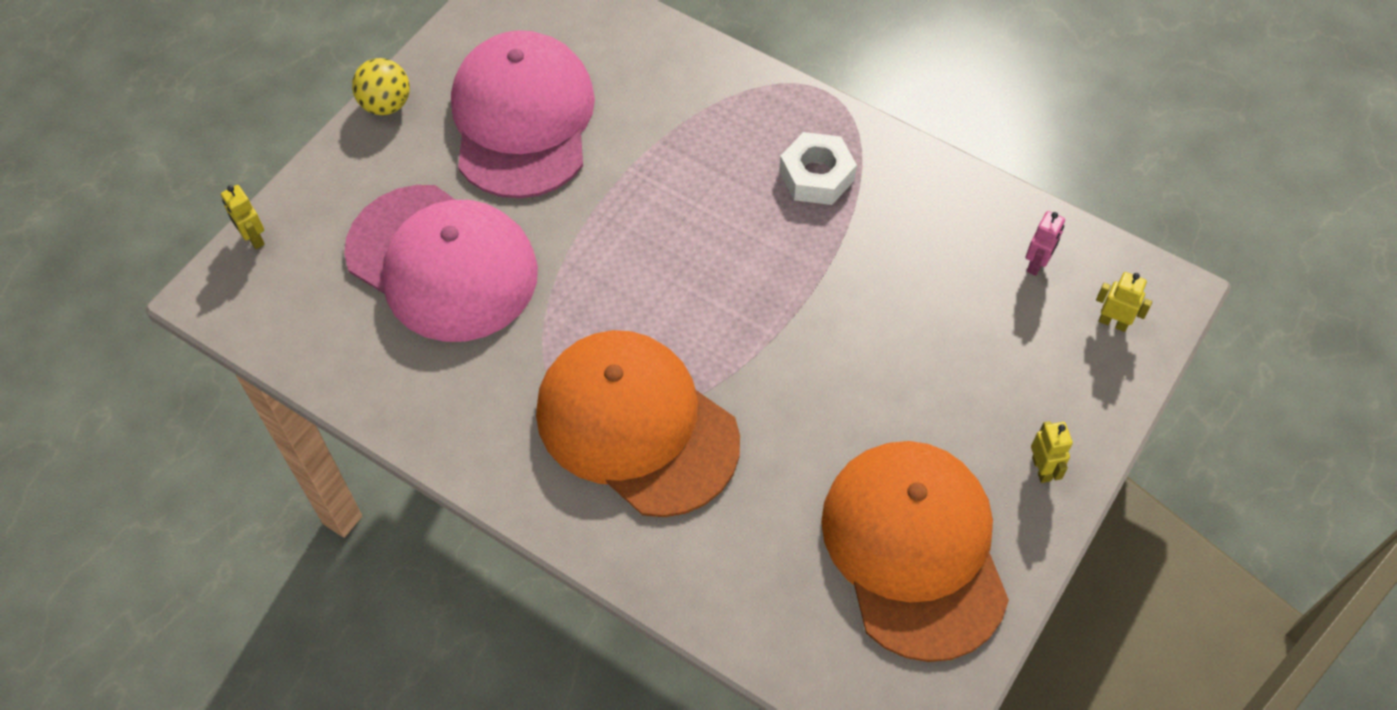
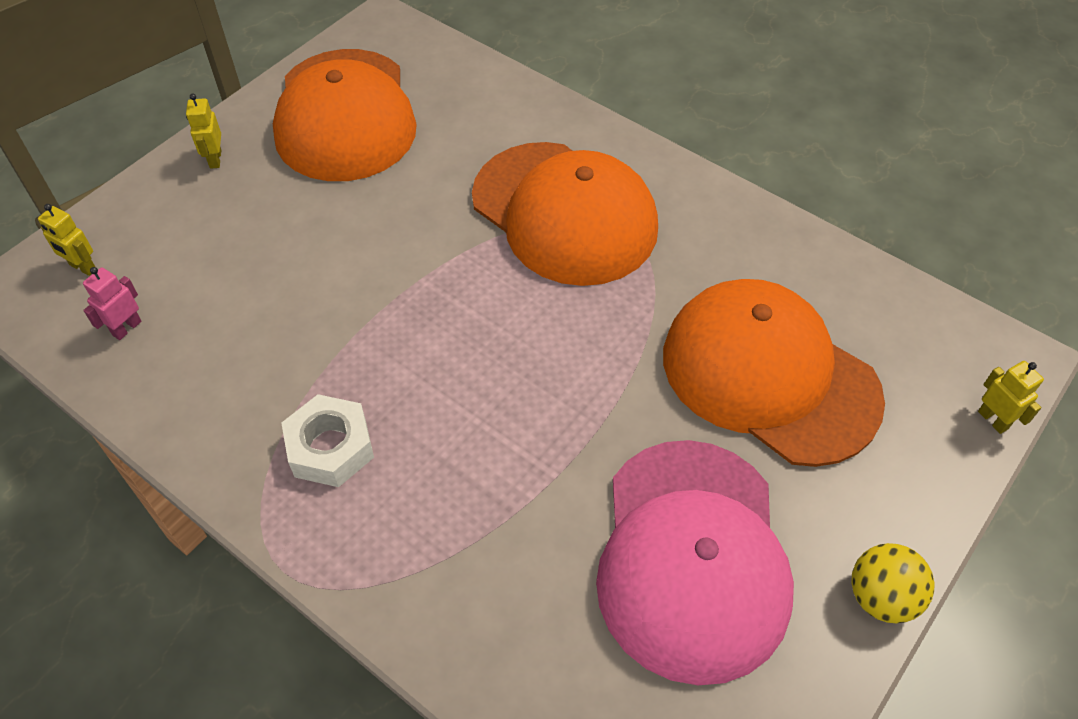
camera: 175 degrees left, 5 degrees down
(442, 263) = (769, 375): pink cap -> orange cap

